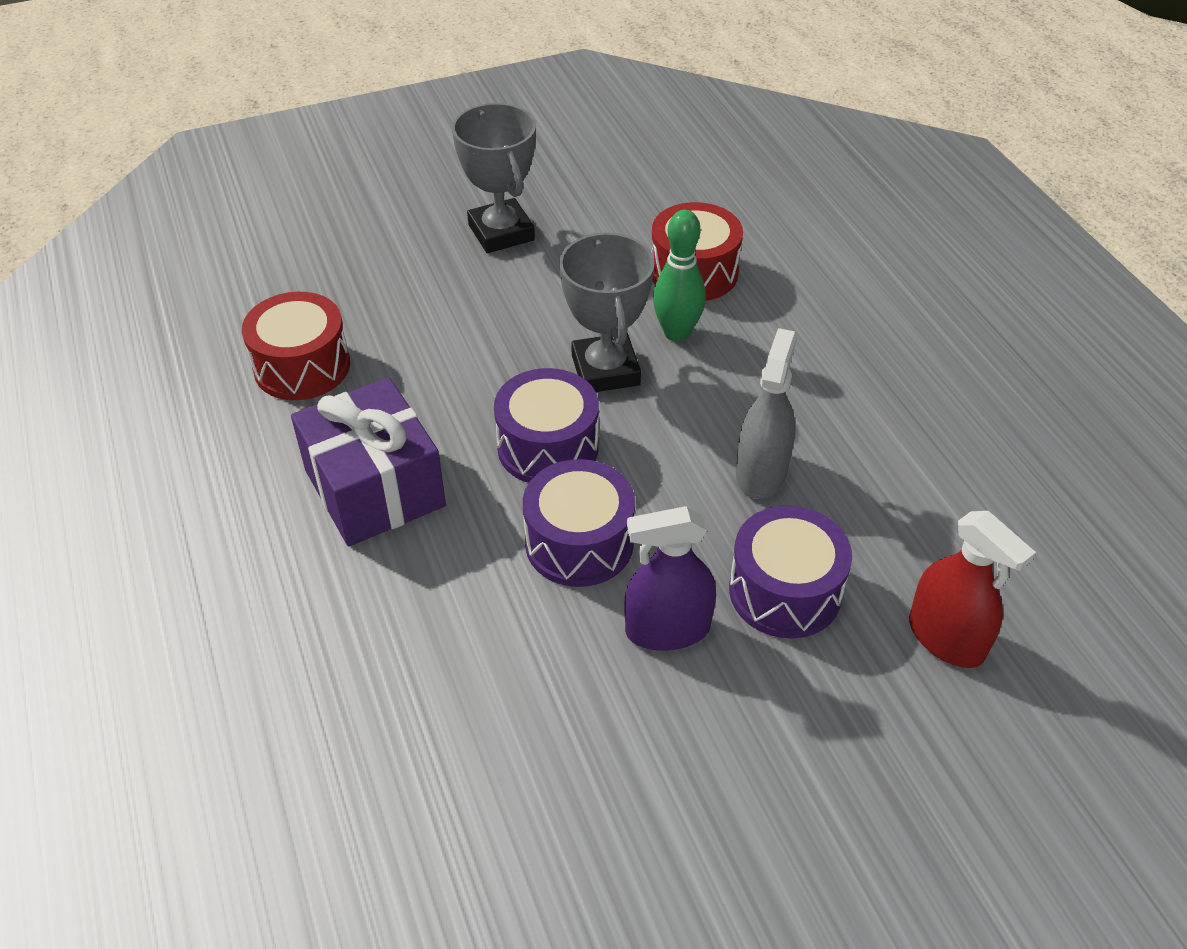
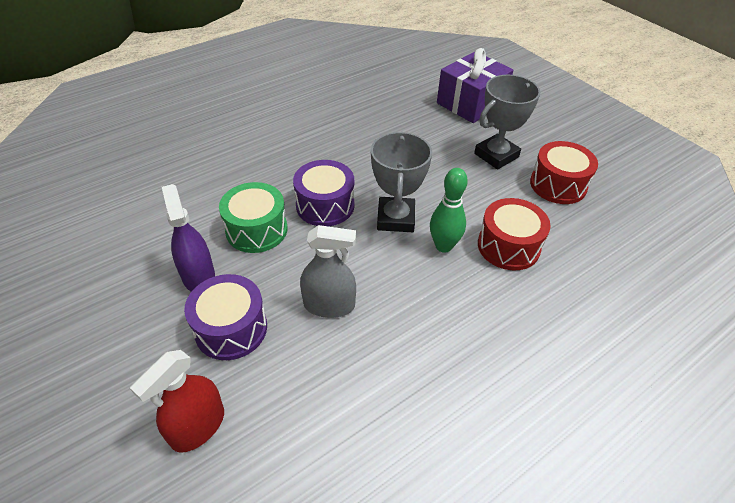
camera: 75 degrees right, 0 degrees up
(302, 366) = (356, 112): red drum -> red drum (558, 185)
(374, 488) = (281, 151): purple gift -> purple gift (471, 103)
(579, 543) = (256, 230): purple drum -> green drum
(605, 370) = (395, 218): grey trophy -> grey trophy turned 60 degrees counterclockwise

